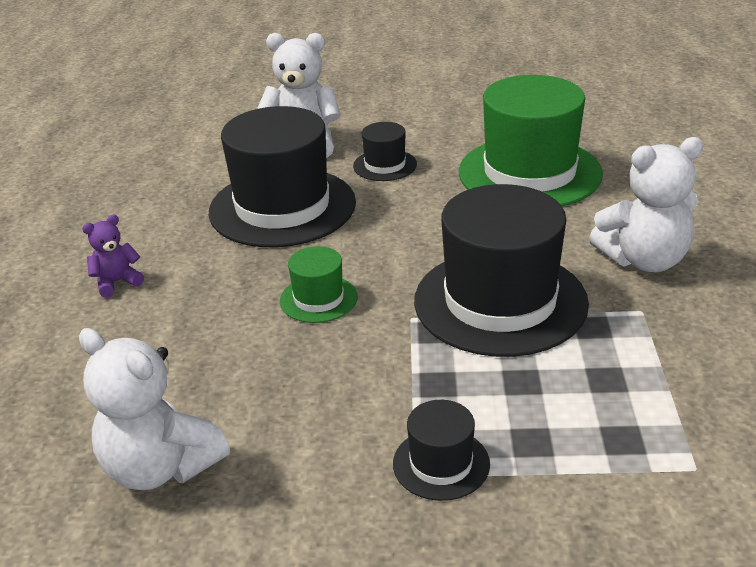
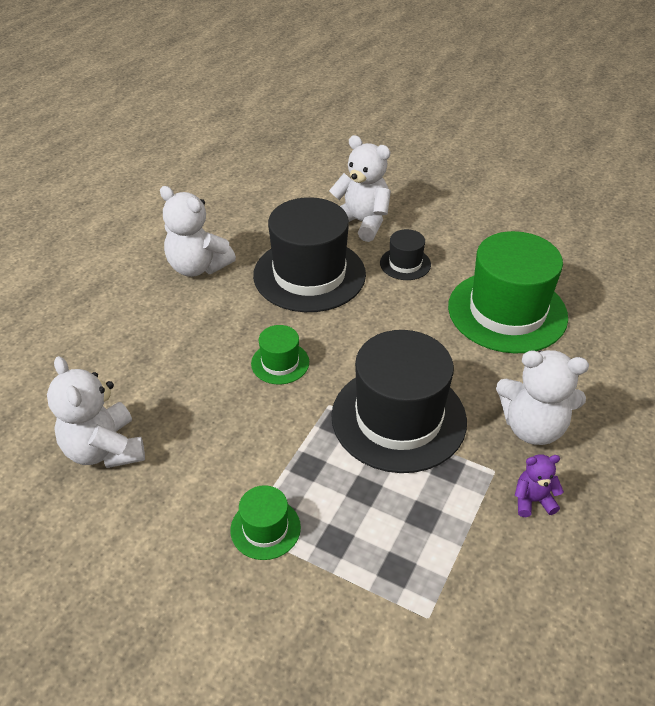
camera: 25 degrees right, 10 degrees up
(117, 282) = (167, 296): purple teddy bear -> purple teddy bear (533, 500)
(134, 242) = (198, 267): none -> white teddy bear
(441, 464) = (265, 528): black hat -> green hat

